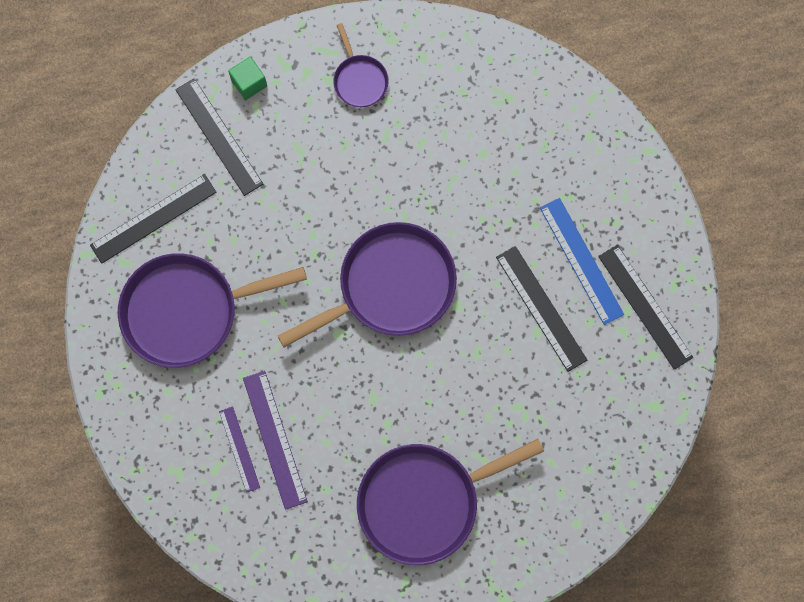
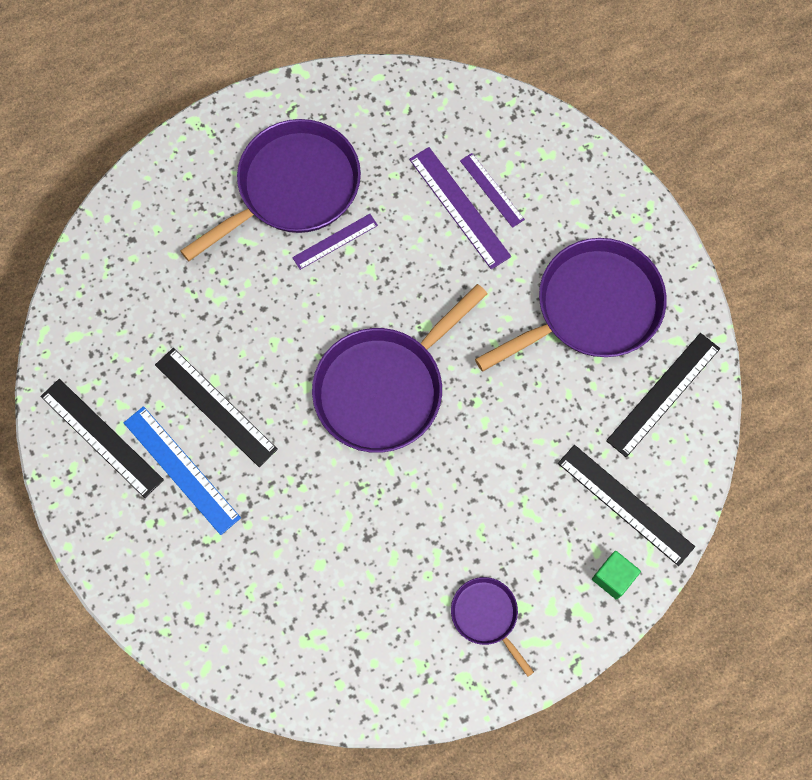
camera: 165 degrees right, 5 degrees down
(398, 436) = (335, 241): none -> purple ruler

